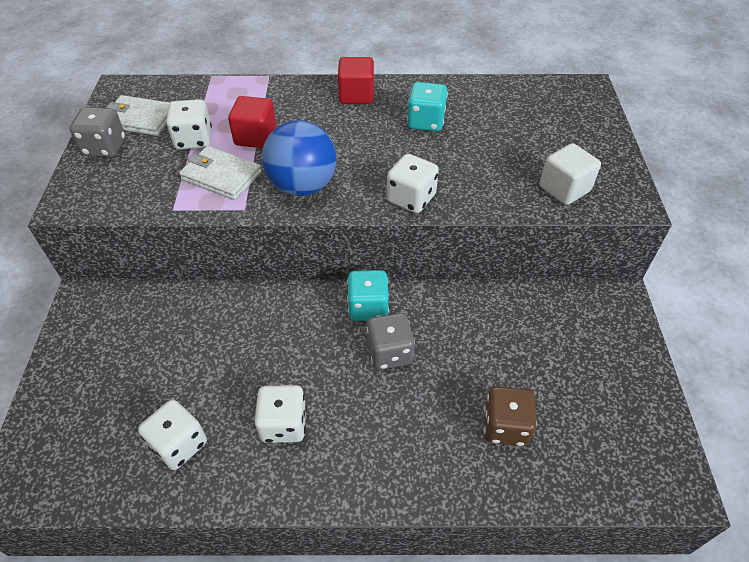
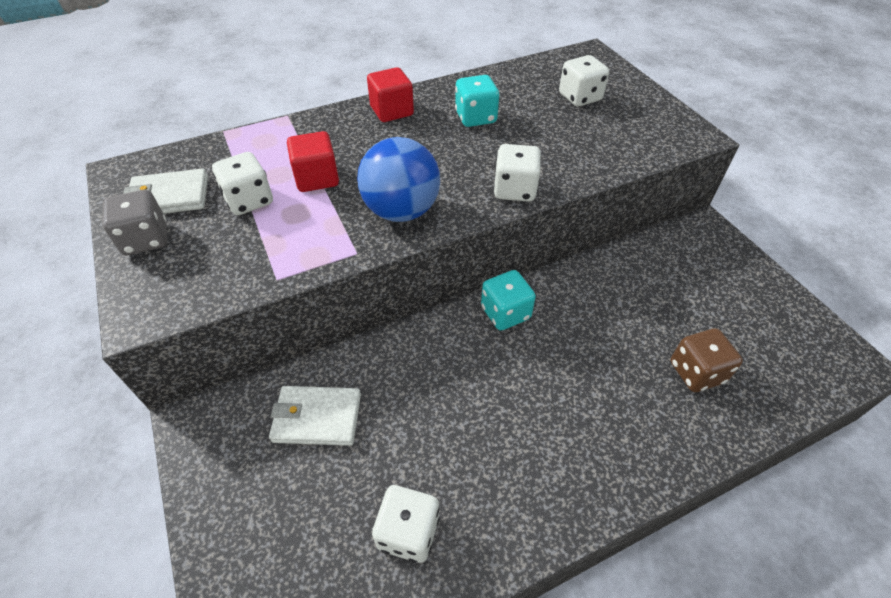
camera: 25 degrees left, 0 degrees up
(221, 176) = (307, 228): white wallet -> white wallet (317, 418)
(284, 424) = (502, 460): white dice -> white dice (580, 97)
(389, 352) = (554, 347): grey dice -> none
(564, 189) = (637, 141): white cube -> none

